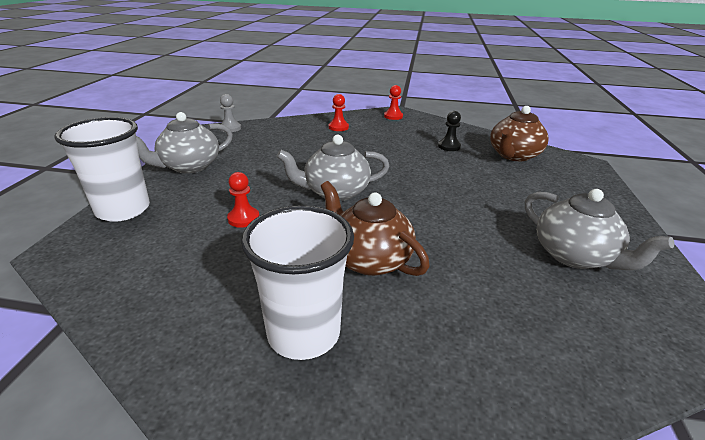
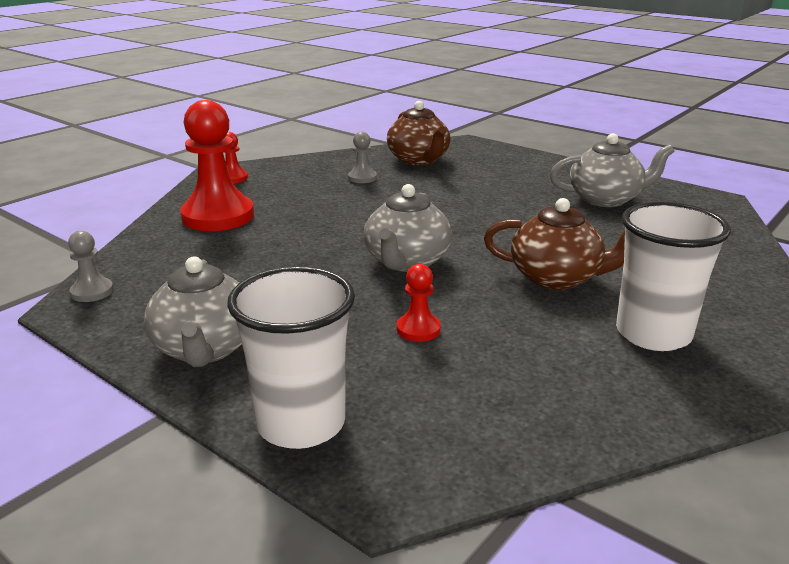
camera: 60 degrees left, 5 degrees down
(338, 127) = (218, 216): red pawn -> red pawn, size x2.17
(368, 259) = (557, 278): brown teapot -> brown teapot turned 150 degrees counterclockwise
(449, 146) = (362, 178): black pawn -> grey pawn

